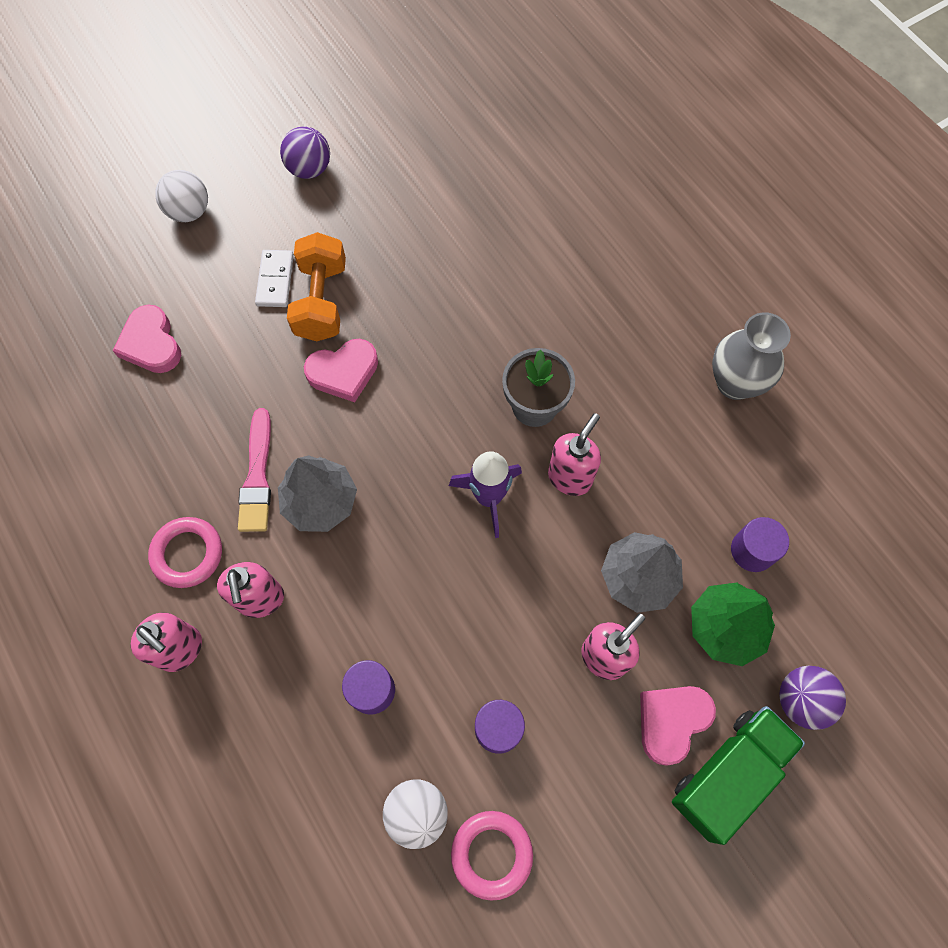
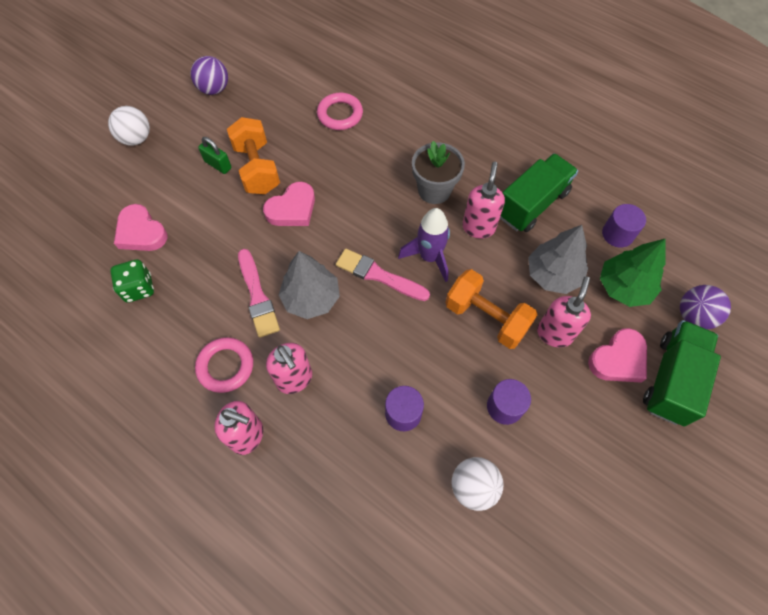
camera: 20 degrees left, 5 degrees down
(123, 417) = (139, 288): none -> green dice
(275, 280) = (218, 165): white domino -> green padlock
(415, 500) = (378, 275): none -> pink brush
(491, 854) = (539, 495): pink ring -> pink ring (340, 114)
(526, 605) = (486, 318): none -> orange dumbbell
(656, 468) = (532, 204): none -> green truck
(672, 721) = (618, 359): pink heart -> pink heart turned 150 degrees counterclockwise
(735, 383) = (557, 138): grey vase -> none

